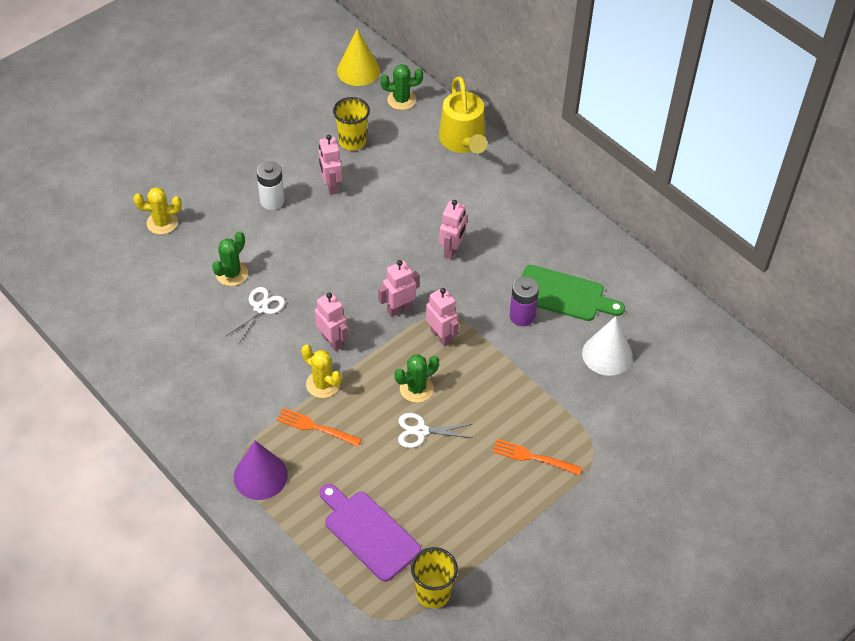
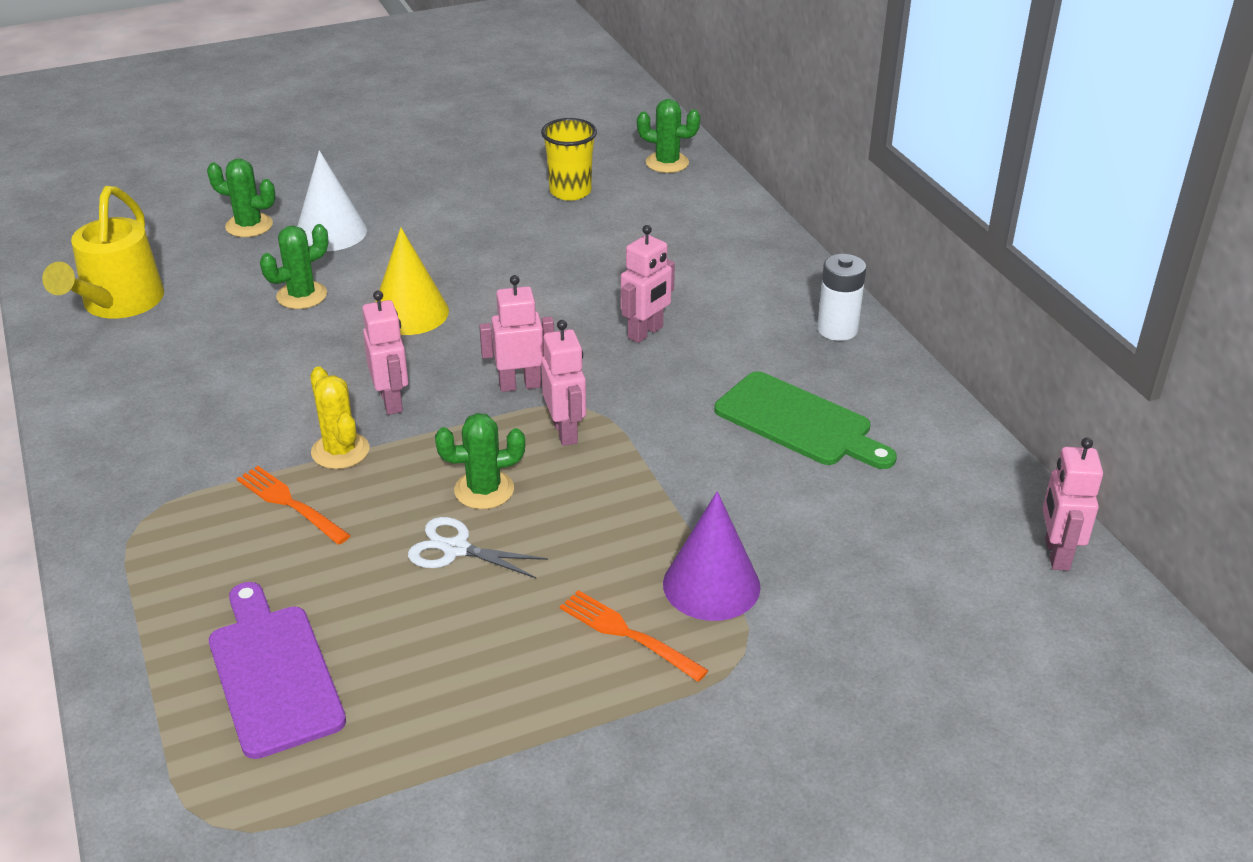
camera: 20 degrees right, 15 degrees down
(162, 223) = (249, 225): yellow cactus -> green cactus
(260, 308) = (313, 341): white scissors -> none
(260, 476) = (158, 547): purple cone -> purple cone (711, 585)
(272, 201) = (415, 231): white battery -> white battery (837, 329)
(331, 186) = (509, 231): pink robot -> pink robot (1056, 554)
(358, 70) = (624, 126): yellow cone -> yellow cone (410, 313)
(433, 593) = (322, 802): yellow cup -> none
(463, 142) = (733, 219): yellow watering can -> yellow watering can (118, 304)
(522, 316) = (713, 435): purple battery -> none
(607, 354) = (836, 517): white cone -> white cone (331, 232)

